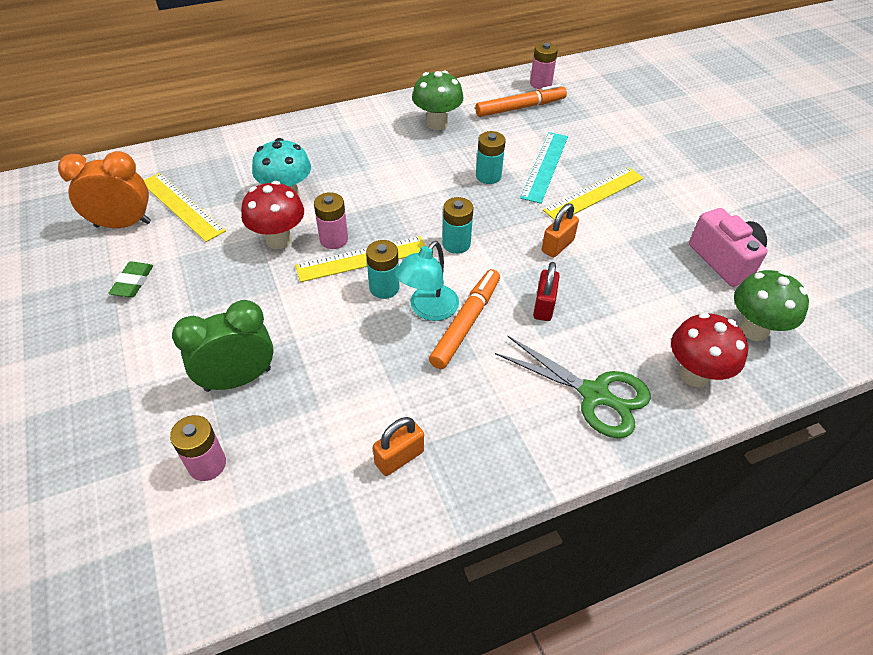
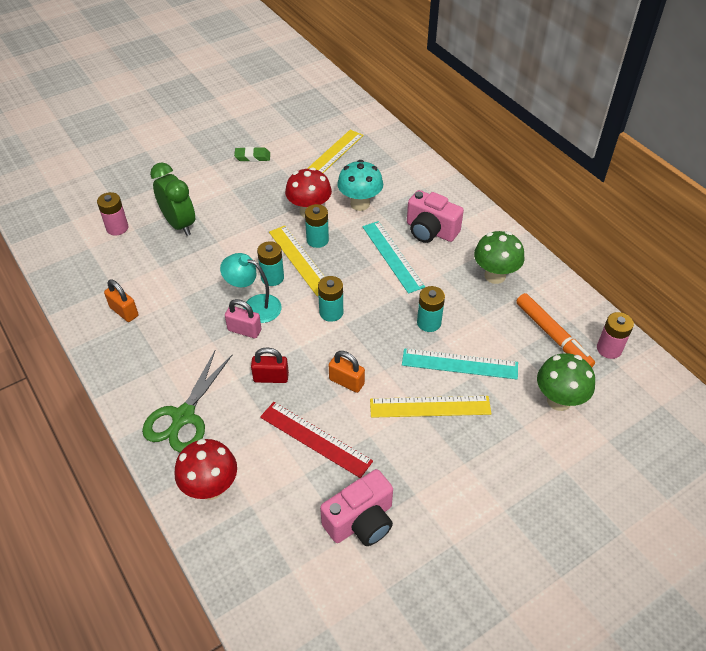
camera: 80 degrees right, 0 degrees up
(123, 224) = (305, 136): orange clock -> none
(334, 239) = (317, 240): pink battery -> turquoise battery
(356, 151) = (430, 231): none -> pink camera
(384, 184) = (393, 256): none -> turquoise ruler
(466, 323) = (244, 330): orange marker -> pink padlock
(594, 194) = (430, 406): yellow ruler -> yellow ruler turned 45 degrees counterclockwise
(629, 279) = (315, 438): none -> red ruler
(753, 329) = (270, 540): green mushroom -> green mushroom (559, 400)

